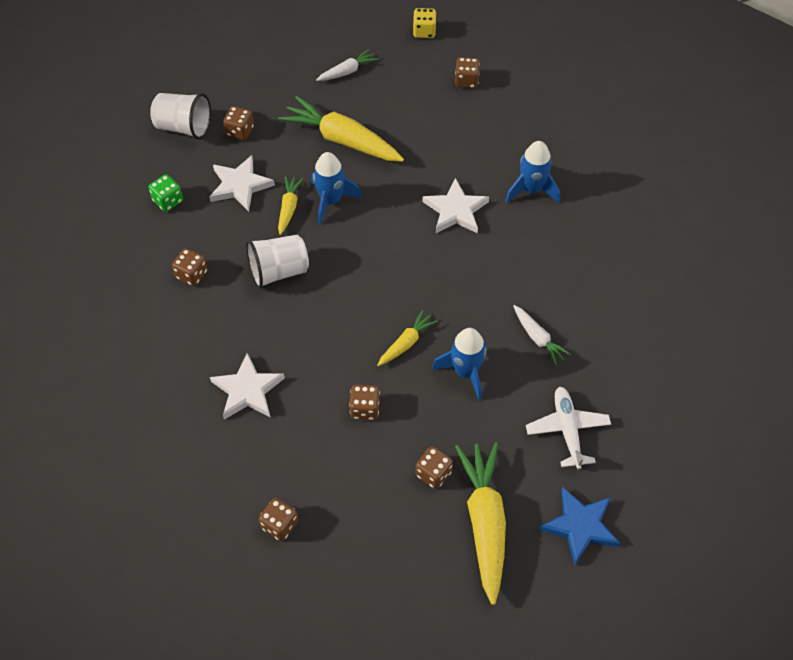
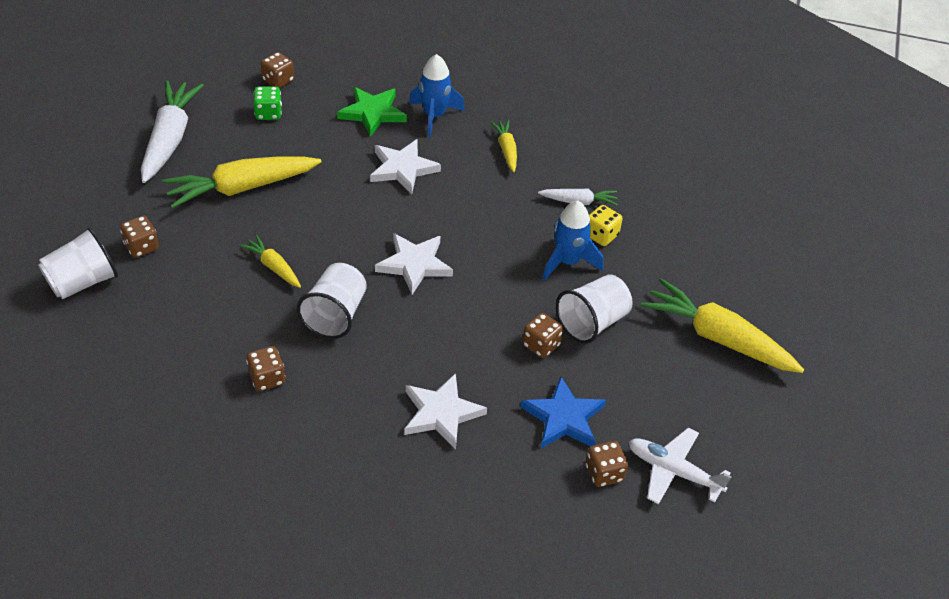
camera: 55 degrees left, 10 degrees down
(168, 201) = (157, 345): green dice -> green dice (268, 113)
(240, 185) = (205, 284): white star -> white star (414, 265)
(331, 201) = (299, 235): blue rocket -> none
(347, 71) = (169, 139): white carrot -> white carrot, size x1.95
(406, 343) = (502, 279): yellow carrot -> yellow carrot (506, 150)
(418, 427) = (592, 322): none -> white cup
(424, 32) = (191, 70): yellow dice -> yellow dice (601, 235)
(433, 473) = (645, 340): brown dice -> none
(493, 154) = (372, 113): none -> green star
(567, 430) = (678, 239): white plane -> white plane (673, 471)
(580, 526) = (768, 285): blue star -> blue star (563, 418)

